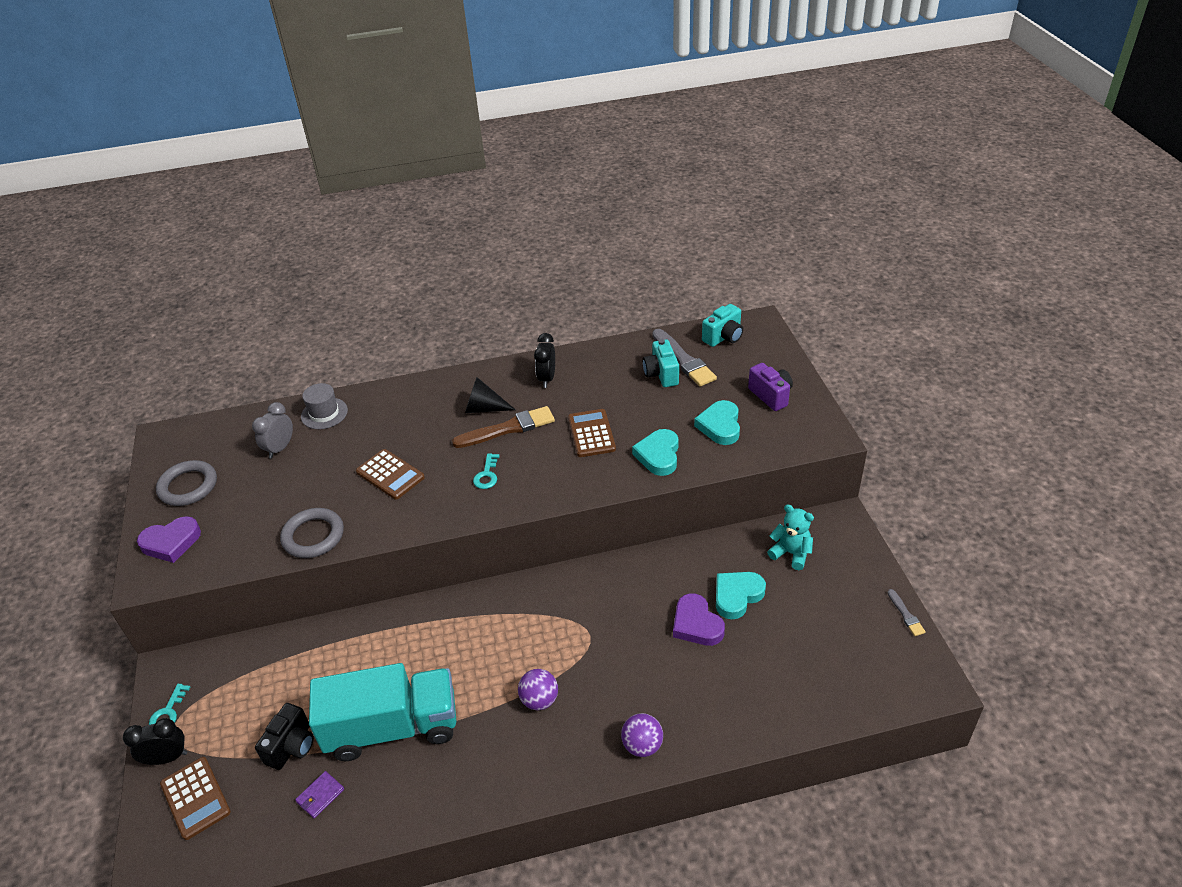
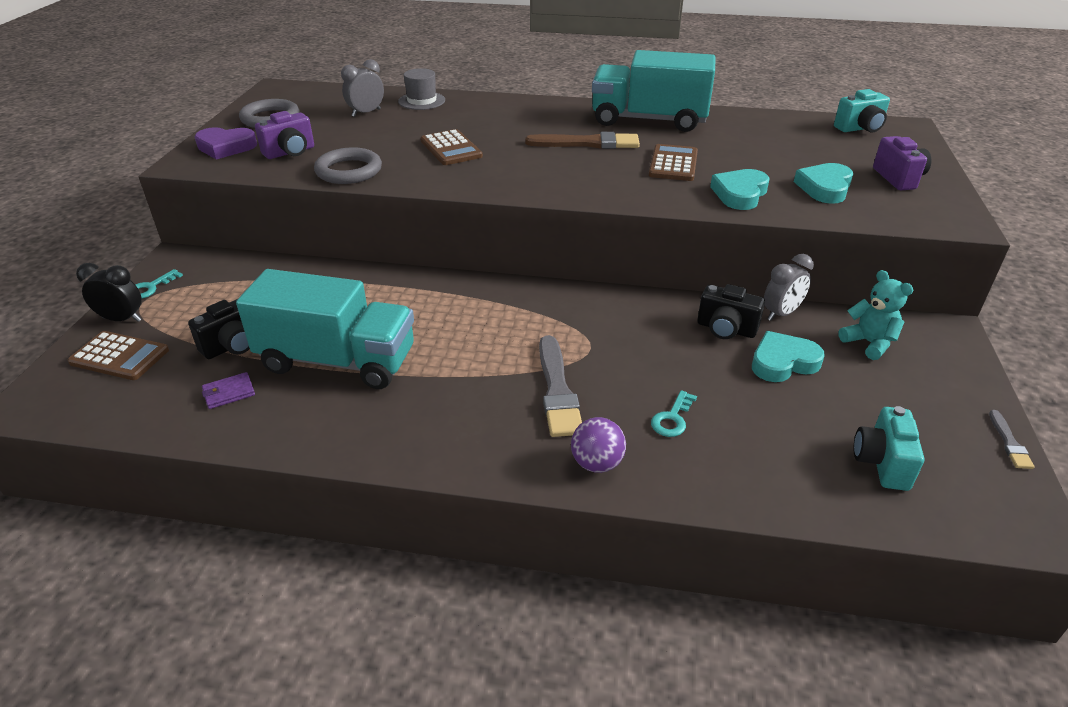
camera: 20 degrees right, 5 degrees down
(195, 798) = (119, 356): brown calculator -> brown calculator turned 60 degrees counterclockwise
(241, 529) = (290, 152): none -> purple camera
(483, 408) = (572, 126): black cone -> none
(487, 475) = (545, 168): turquoise key -> turquoise key (672, 418)
(539, 700) = (502, 385): purple ball -> none
(547, 378) = (649, 120): black clock -> turquoise truck
(661, 374) = (774, 140): turquoise camera -> turquoise camera (882, 463)
(684, 360) = (805, 135): grey brush -> grey brush (557, 390)
(684, 577) = (726, 329): none -> black camera
(696, 624) = (720, 373): purple heart -> none
(719, 545) = (781, 314): none -> grey clock

